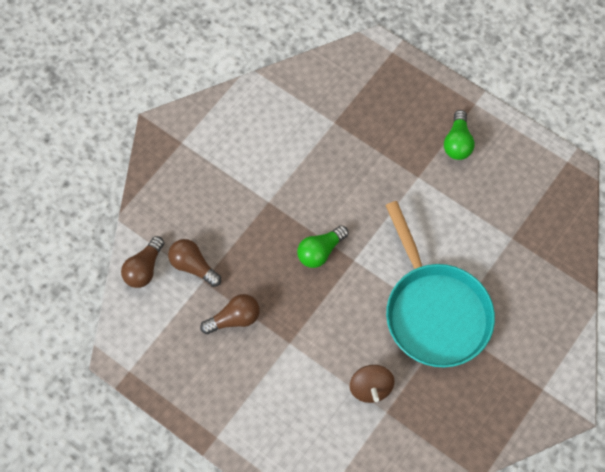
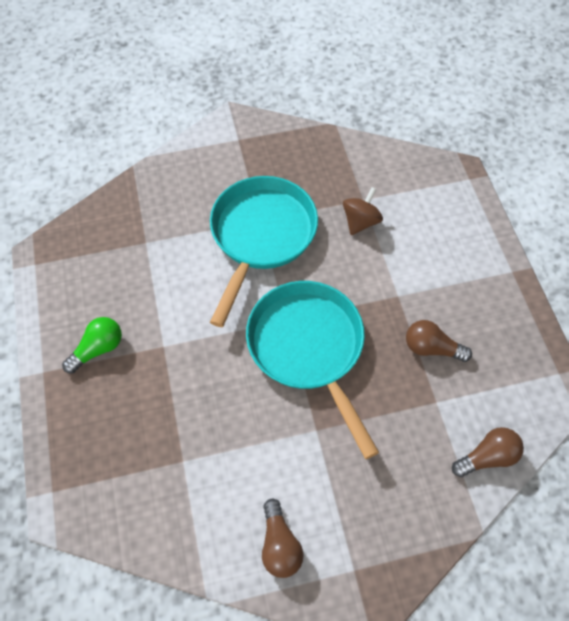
camera: 140 degrees left, 5 degrees down
(193, 266) = (436, 423): brown light bulb -> brown light bulb (279, 544)
(320, 251) = (308, 348): green light bulb -> turquoise pan

